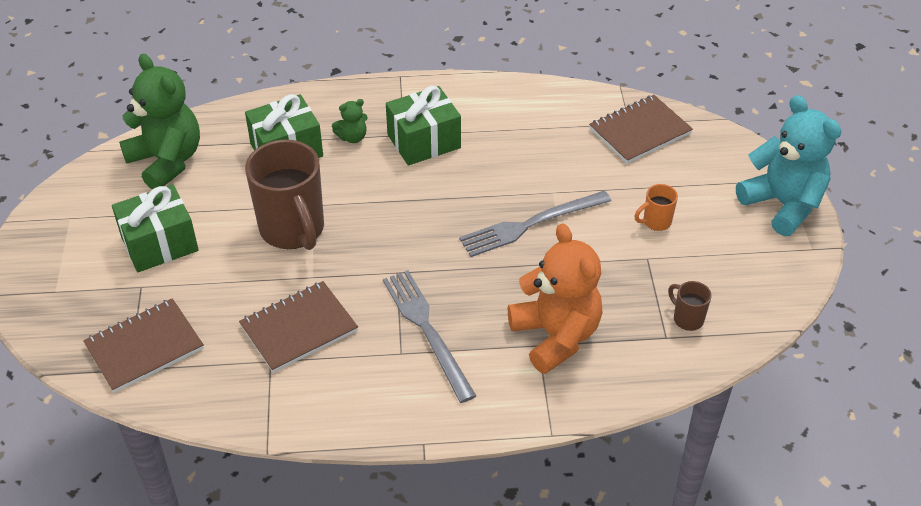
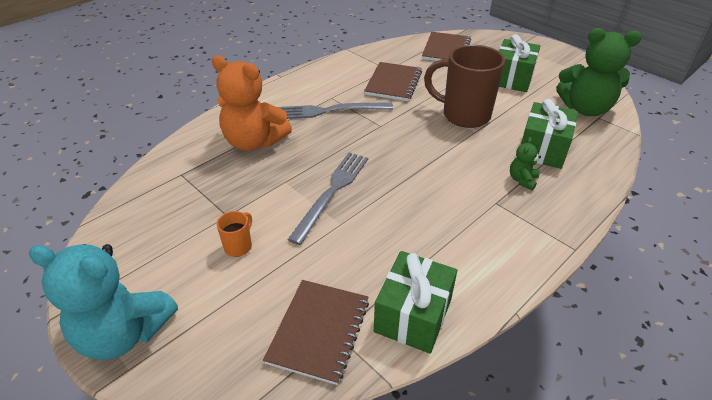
camera: 140 degrees right, 5 degrees down
(424, 141) = (475, 206): green gift -> green gift (413, 315)
(427, 330) = (330, 111): grey fork -> grey fork turned 150 degrees clockwise
(687, 318) = (171, 191): brown mug -> none

